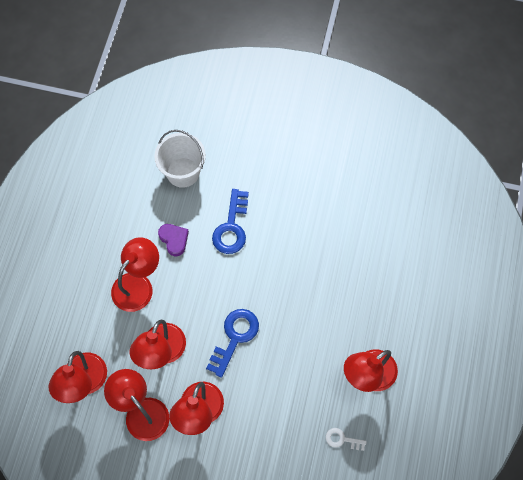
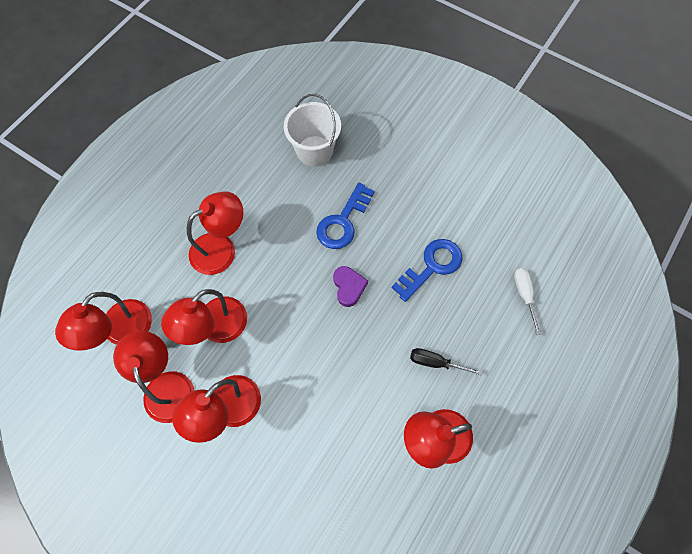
camera: 20 degrees right, 0 degrees up
(174, 240) = (278, 215): purple heart -> purple heart (348, 287)
(235, 337) = (300, 340): blue key -> blue key (432, 266)
(342, 439) = (377, 505): white key -> none
(349, 317) = (436, 362): none -> black screwdriver
(400, 239) = (524, 295): none -> white screwdriver

